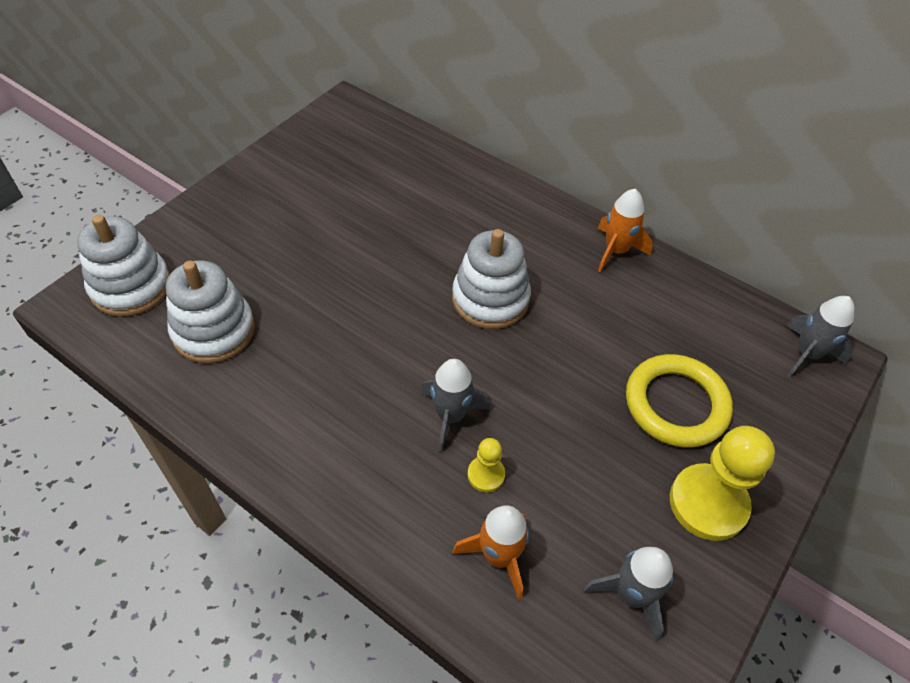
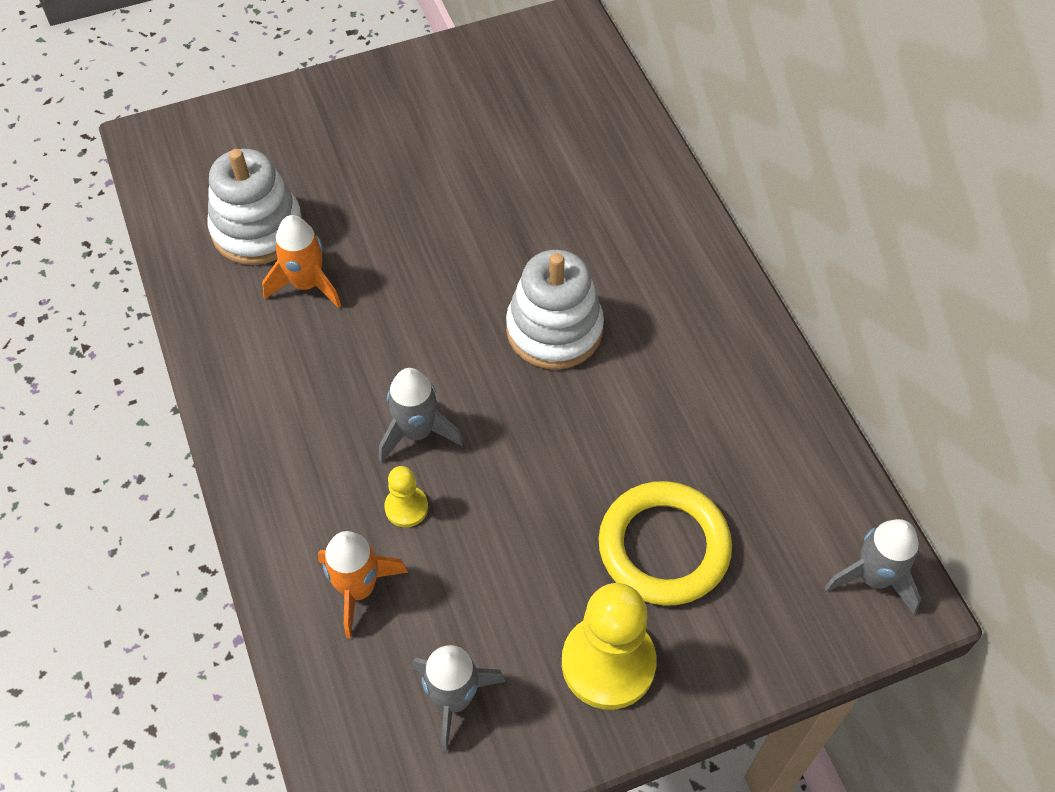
camera: 35 degrees right, 5 degrees up
(131, 287) = (213, 146): white stacking toy -> none
(616, 251) = (745, 343): orange rocket -> orange rocket (307, 284)

